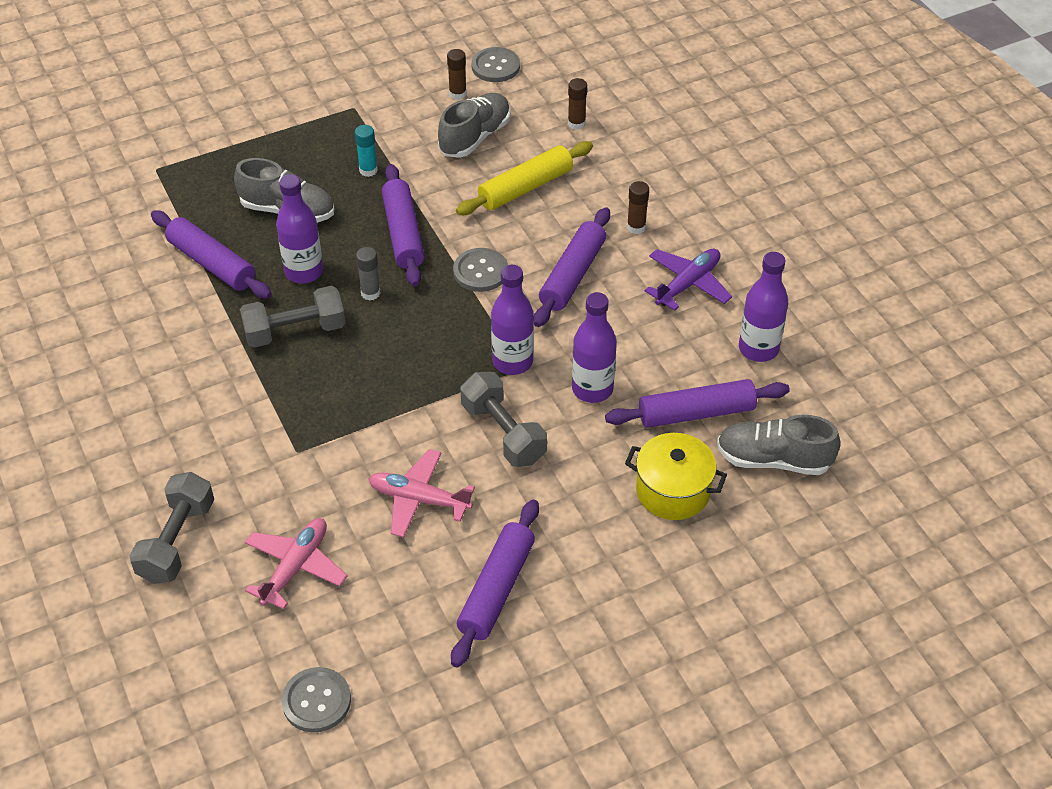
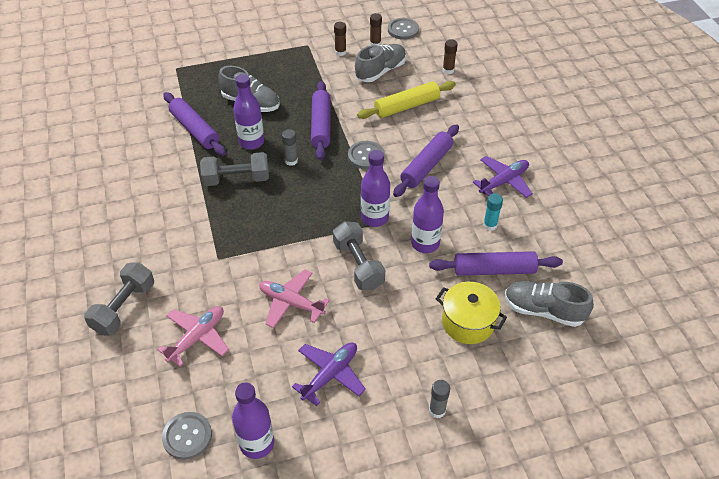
camera: 10 degrees right, 0 degrees up
(368, 170) = (308, 84): turquoise glue stick -> turquoise glue stick (490, 225)
(496, 589) = (330, 374): purple rolling pin -> purple plane
(636, 227) = (475, 140): brown glue stick -> brown glue stick (340, 52)
(652, 614) = (437, 410): none -> grey glue stick
(758, 349) = (545, 231): purple bottle -> purple bottle (257, 443)

